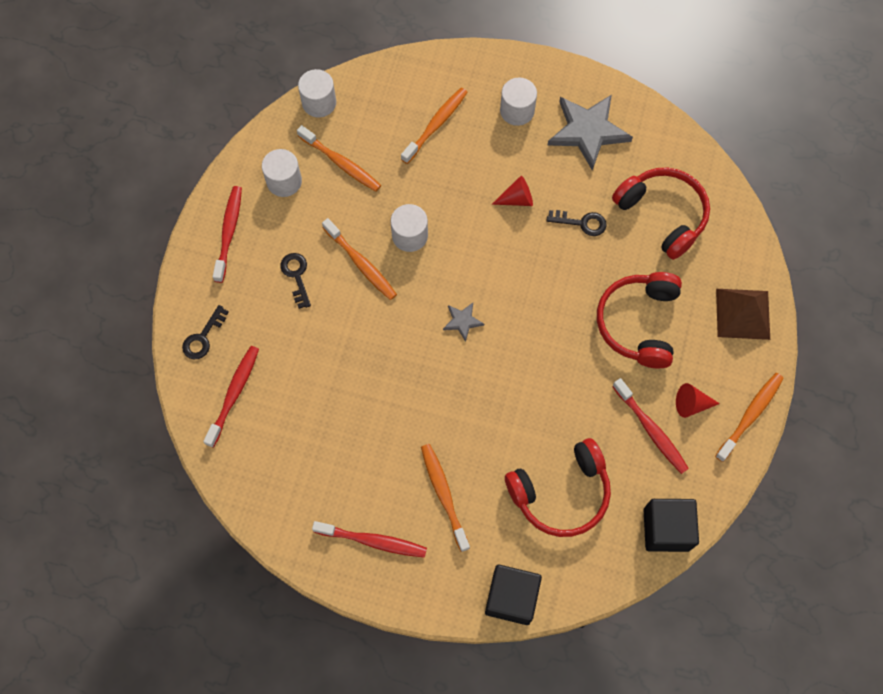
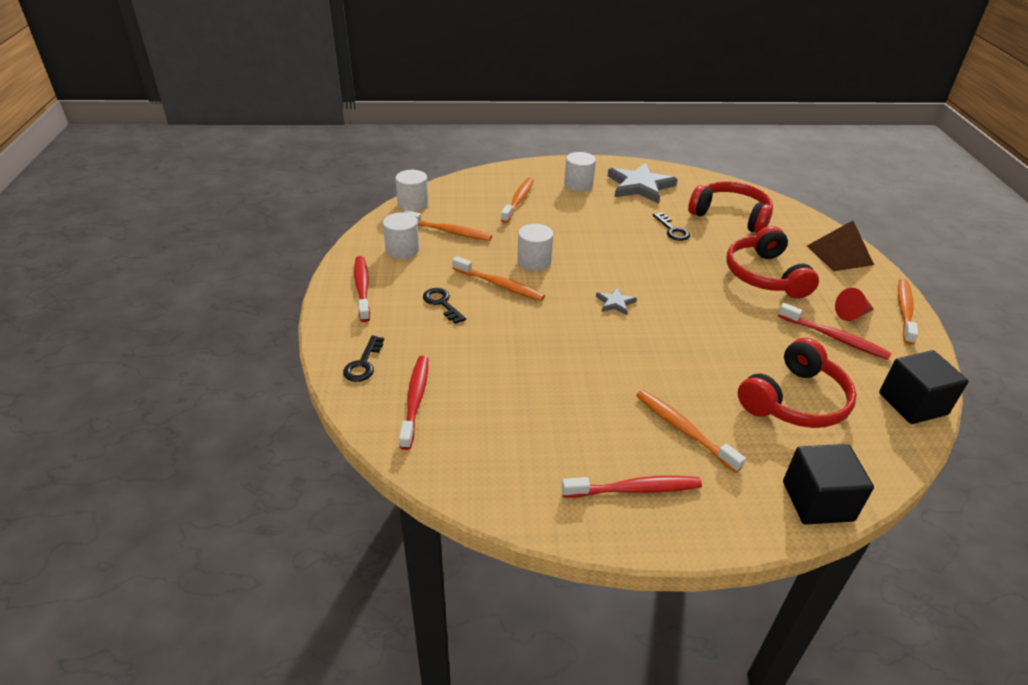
camera: 20 degrees left, 30 degrees down
(517, 199) = (611, 227): red cone -> none
(582, 223) = (672, 230): black key -> black key turned 75 degrees clockwise

